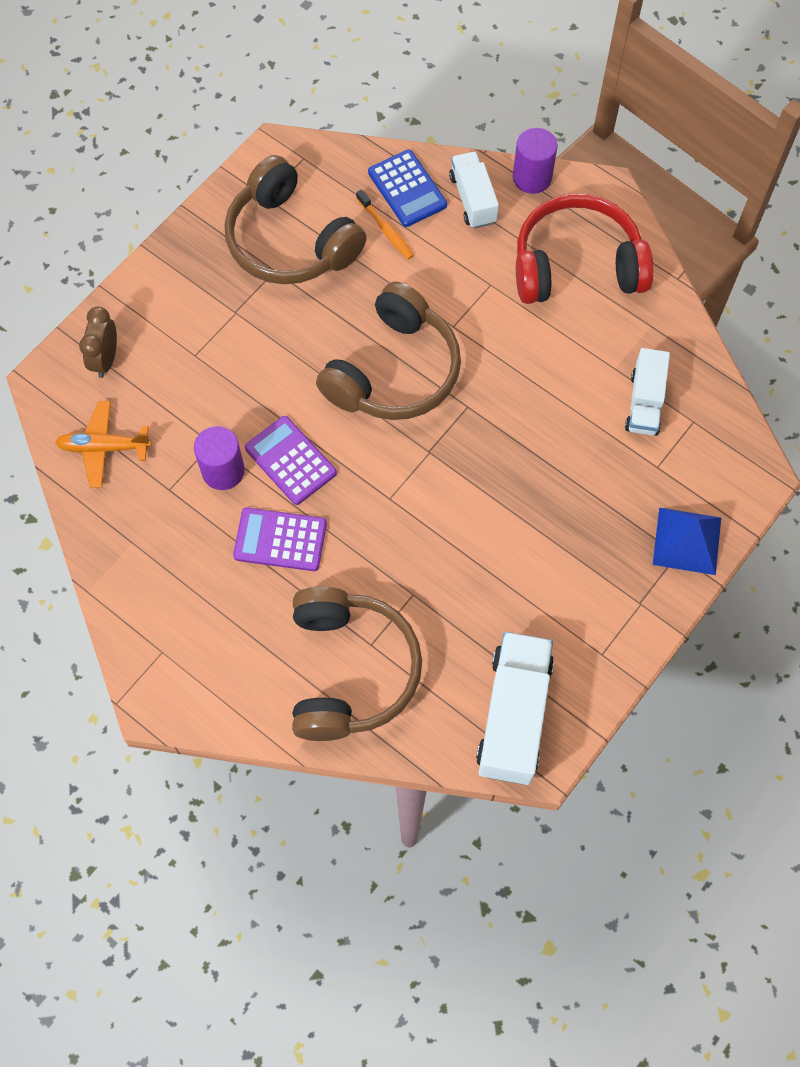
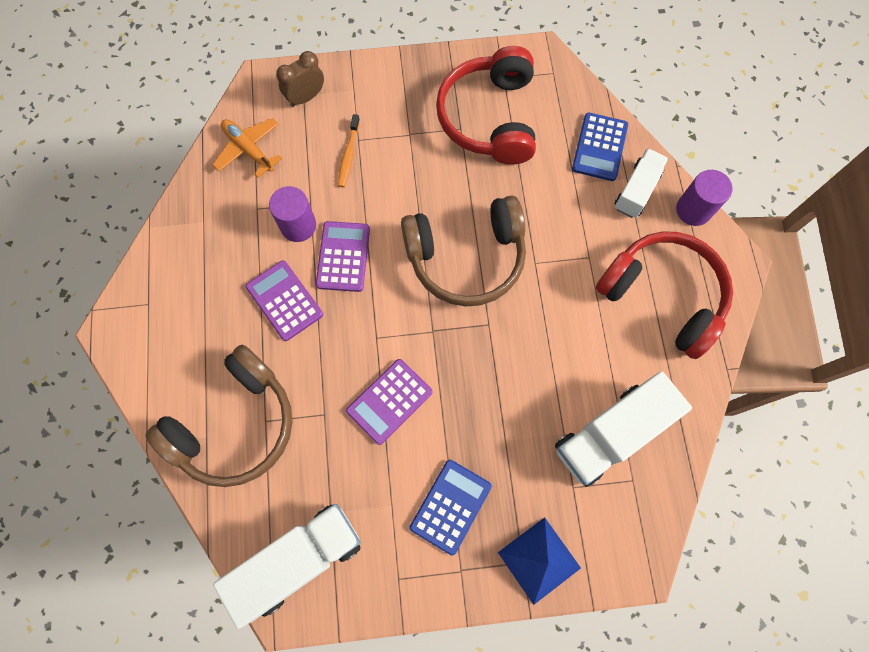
camera: 45 degrees right, 5 degrees up
(290, 241) = (489, 118): brown headphones -> red headphones
(385, 229) = (558, 161): orange toothbrush -> orange toothbrush (349, 154)
(454, 536) = (389, 401): none -> purple calculator
(584, 566) = (450, 506): none -> blue calculator
(644, 403) = (611, 434): white truck -> white truck, size x1.62

